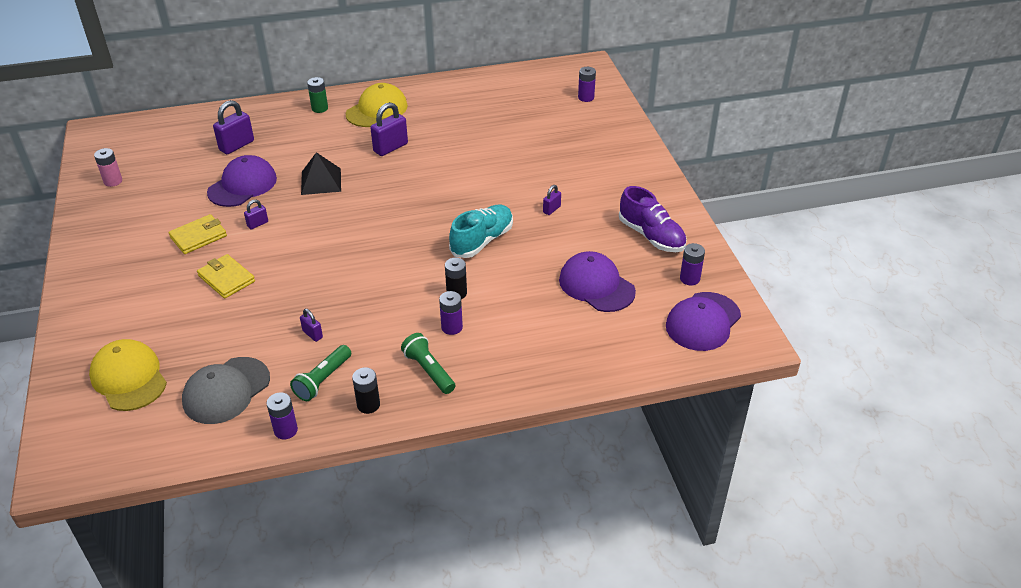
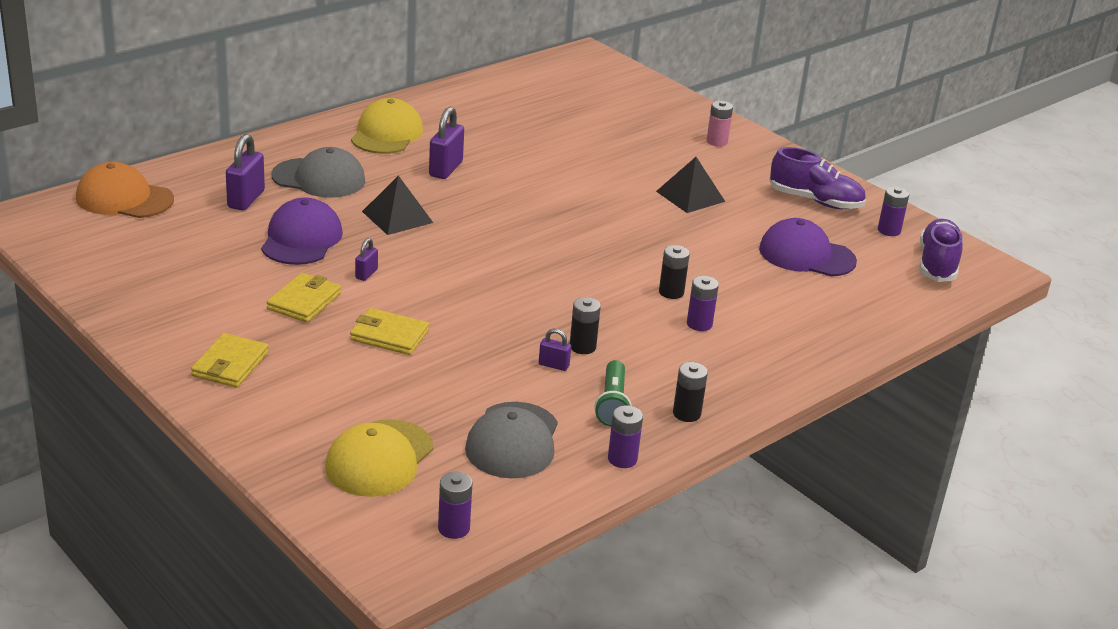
camera: 30 degrees left, 10 degrees down
(109, 275) = (230, 364): none -> yellow wallet
(113, 181) = (116, 266): pink battery -> pink battery (717, 141)
(129, 378) = (379, 459): yellow cap -> yellow cap turned 90 degrees counterclockwise
(164, 129) = (124, 199): none -> orange cap
(298, 138) = (319, 178): none -> grey cap
(319, 108) = (312, 143): green battery -> none
(347, 324) = (582, 347): none -> black battery
(429, 370) = (717, 368): green flashlight -> none
(482, 241) = (647, 239): turquoise shoe -> none
(551, 209) = (690, 196): purple padlock -> black pyramid
(586, 97) = (617, 85): purple battery -> purple battery (453, 528)
(703, 321) = (937, 264): purple cap -> purple shoe

